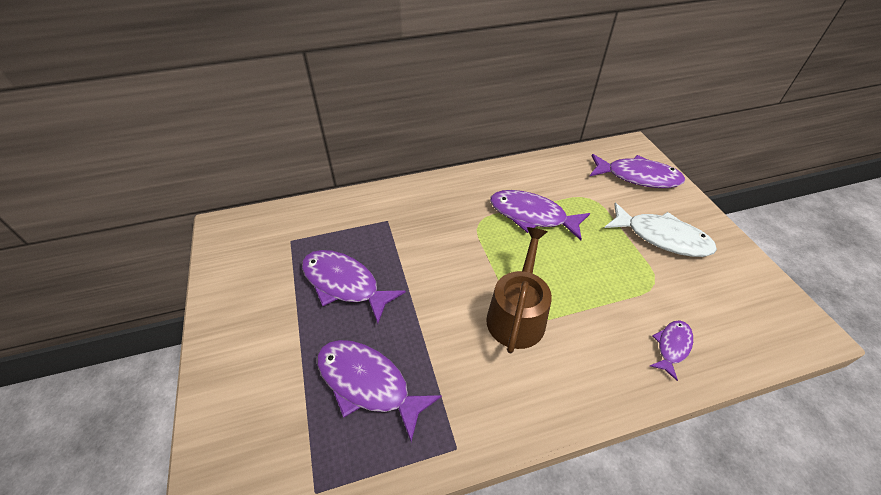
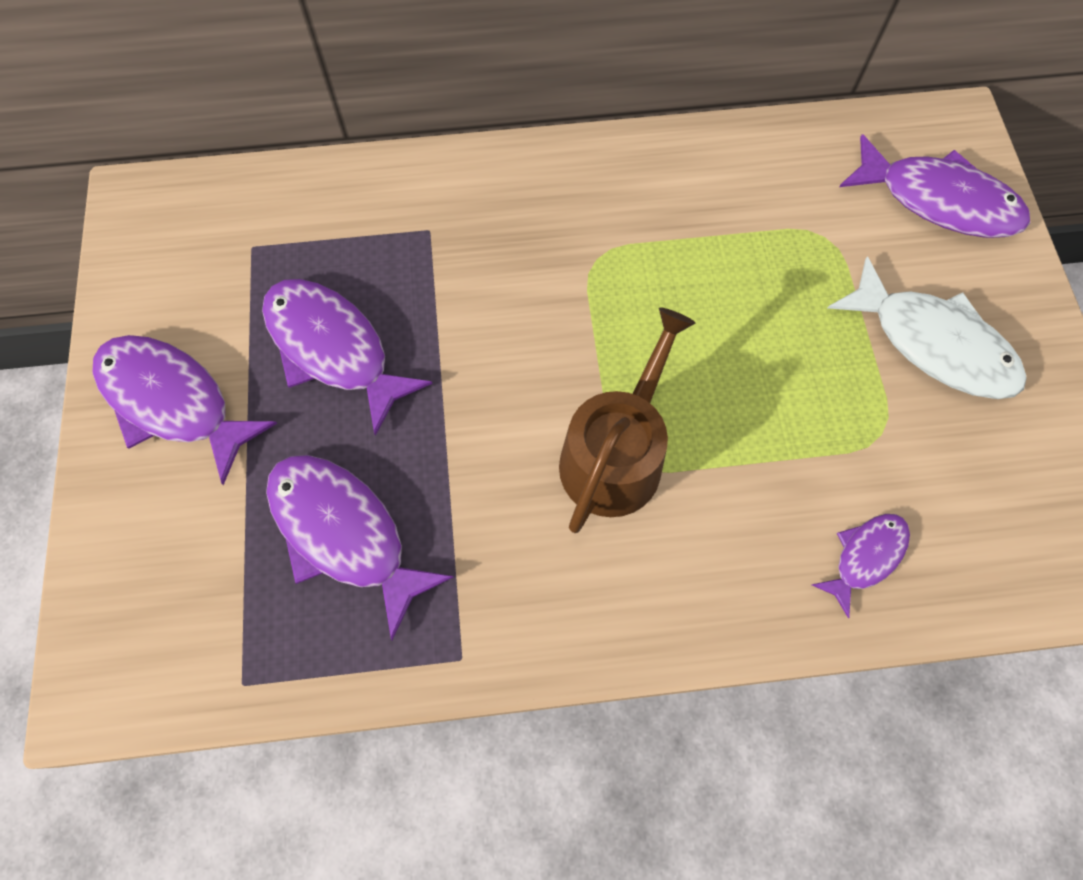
camera: 10 degrees right, 20 degrees up
(531, 216) = (699, 259): purple fish -> purple fish (173, 402)

